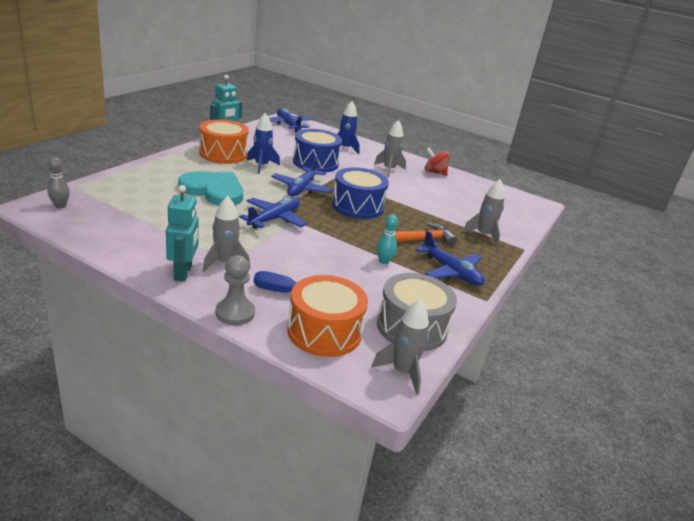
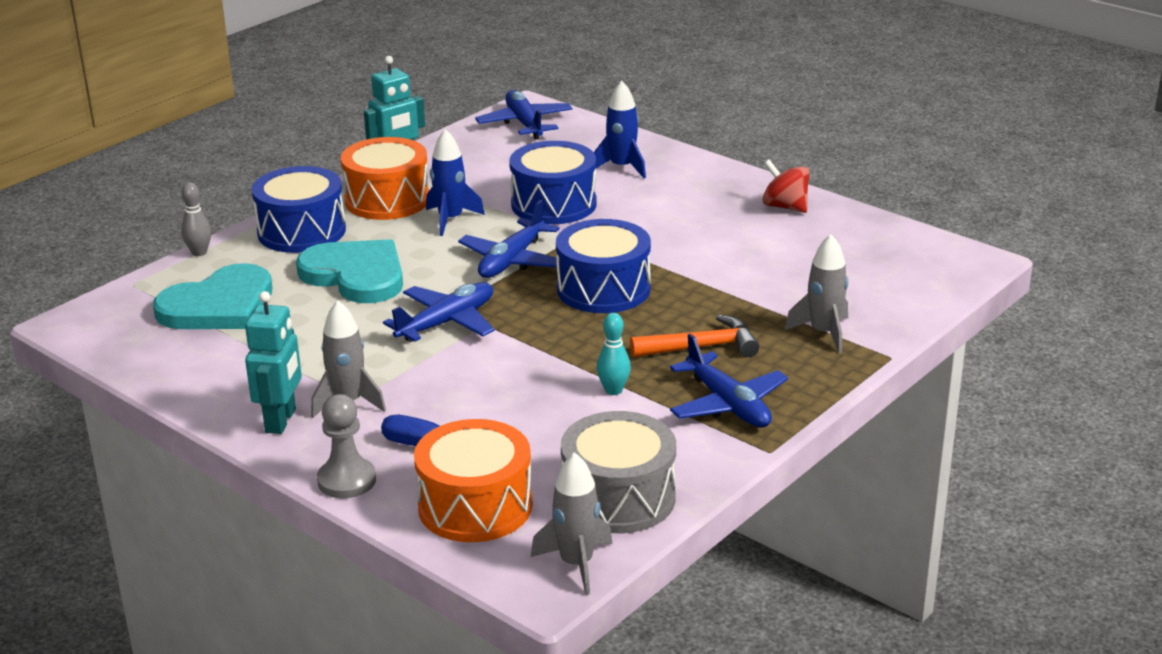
camera: 15 degrees right, 0 degrees up
(60, 206) = (110, 319): grey bowling pin -> grey bowling pin (199, 252)
(131, 202) = (219, 305): none -> turquoise heart
(176, 166) = (301, 231): none -> blue drum
(389, 170) = (693, 208): grey rocket -> none

